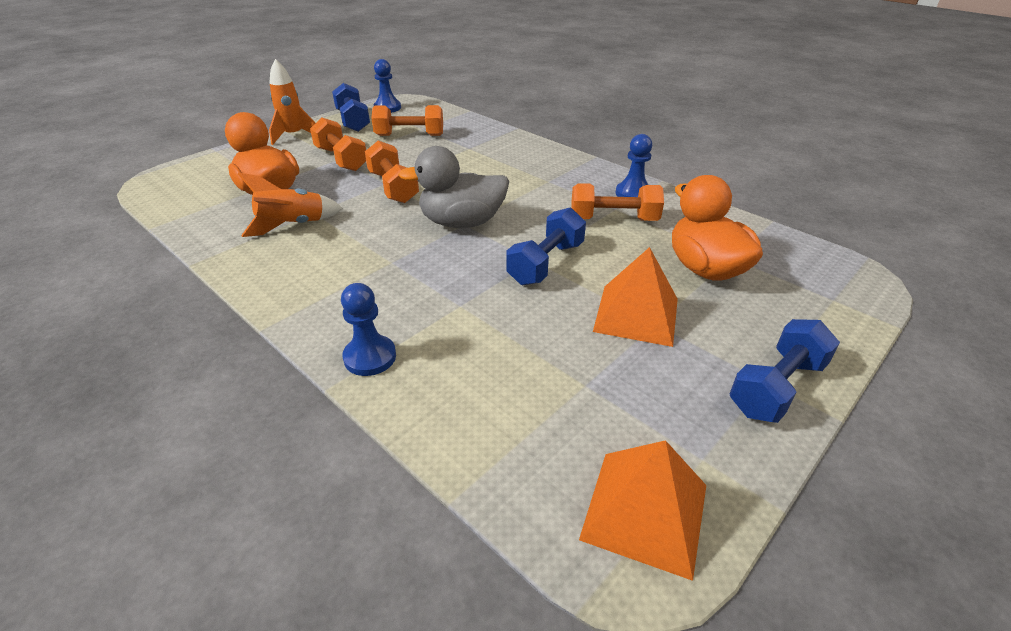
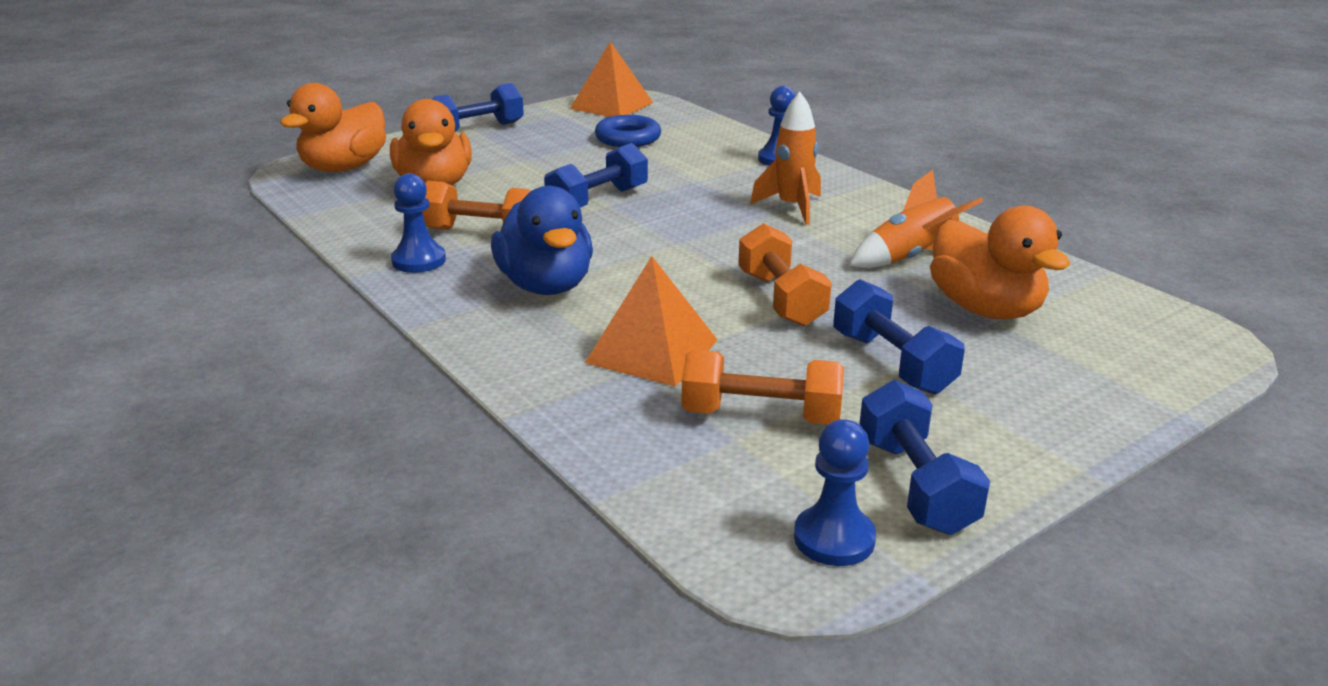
camera: 170 degrees left, 10 degrees down
(294, 136) = (1038, 441): orange rocket -> orange rocket (792, 207)
(341, 159) = (892, 363): orange dumbbell -> blue dumbbell
(462, 222) = (681, 244): grey duck -> none
(539, 184) = (546, 286): none -> blue duck
(567, 388) = (628, 138): none -> blue ring
(636, 314) = (539, 164): orange pyramid -> orange pyramid (652, 351)
(821, 286) = (344, 168): none -> orange duck

